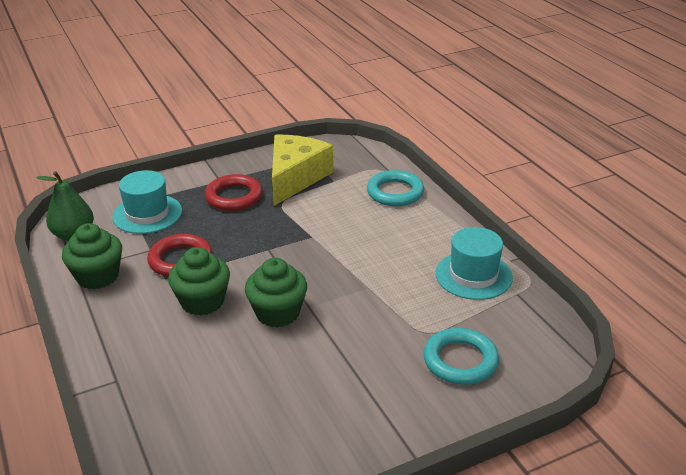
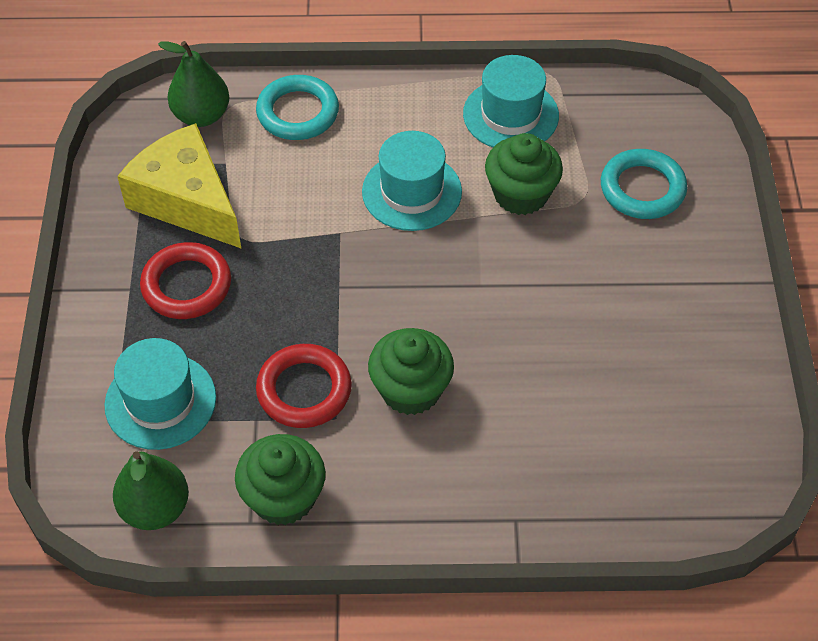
camera: 65 degrees left, 20 degrees up
(277, 313) = (476, 319): green cupcake -> green cupcake (521, 194)
(363, 163) = (201, 115): none -> green pear
(367, 254) = (412, 192): none -> turquoise hat

